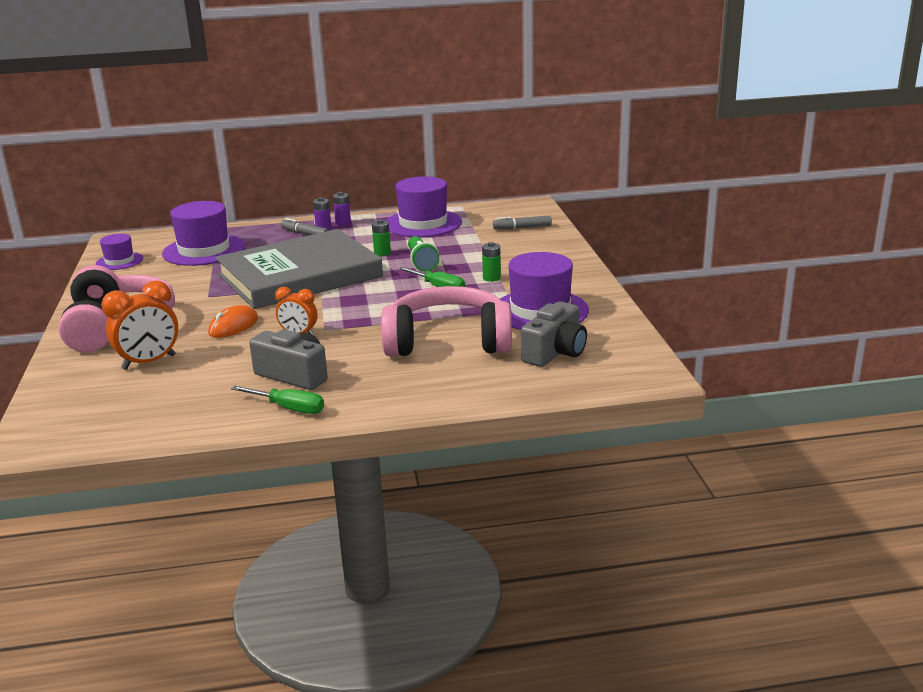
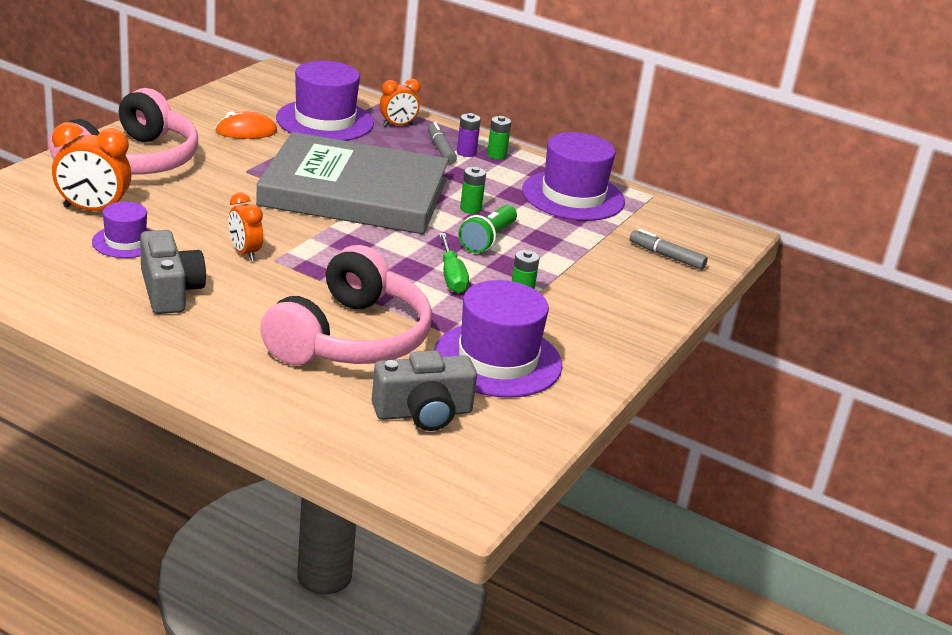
camera: 35 degrees right, 5 degrees up
(119, 261) = (241, 96): purple hat -> purple hat (125, 242)
(233, 326) = (211, 213): orange mouse -> orange mouse (246, 131)
(255, 234) = (397, 125): none -> orange clock
(288, 408) = (110, 319): green screwdriver -> none
(343, 223) = (496, 155): purple battery -> green battery
(448, 341) = (351, 338): pink headphones -> pink headphones turned 75 degrees clockwise

